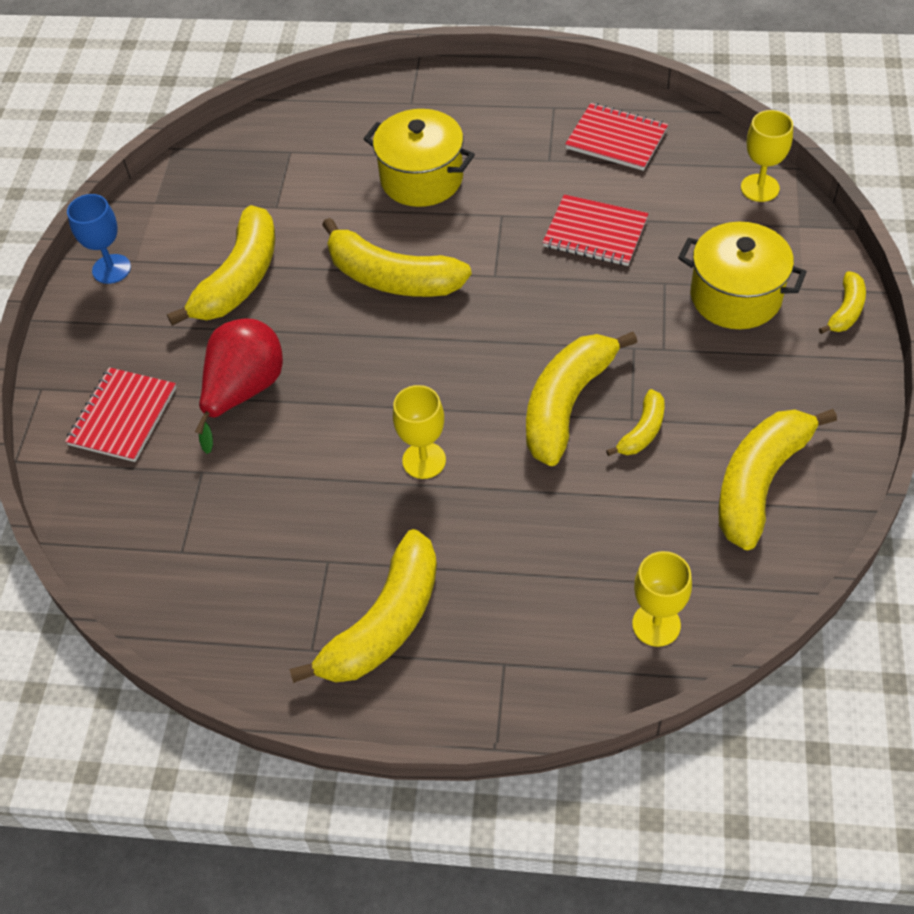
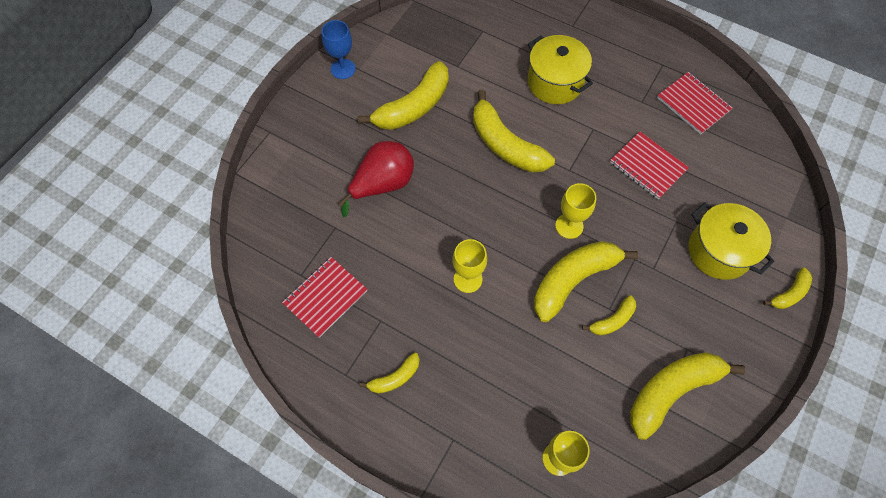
camera: 20 degrees right, 10 degrees up
(123, 416) = (307, 171): red notebook -> red notebook (325, 297)
(384, 623) = (395, 378): yellow banana -> yellow banana, size x0.50
(760, 188) = (773, 179): yellow goblet -> yellow goblet (569, 226)

